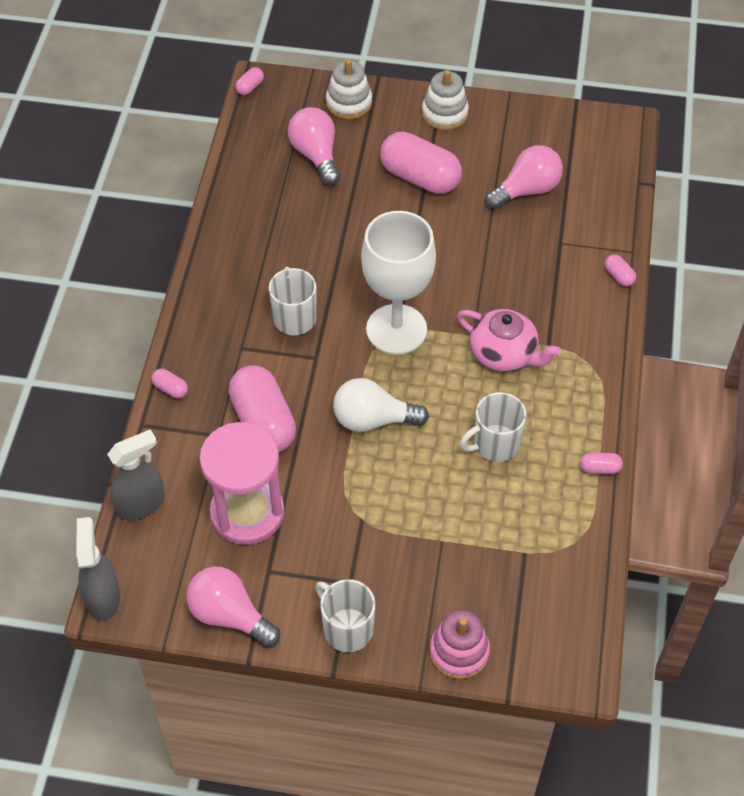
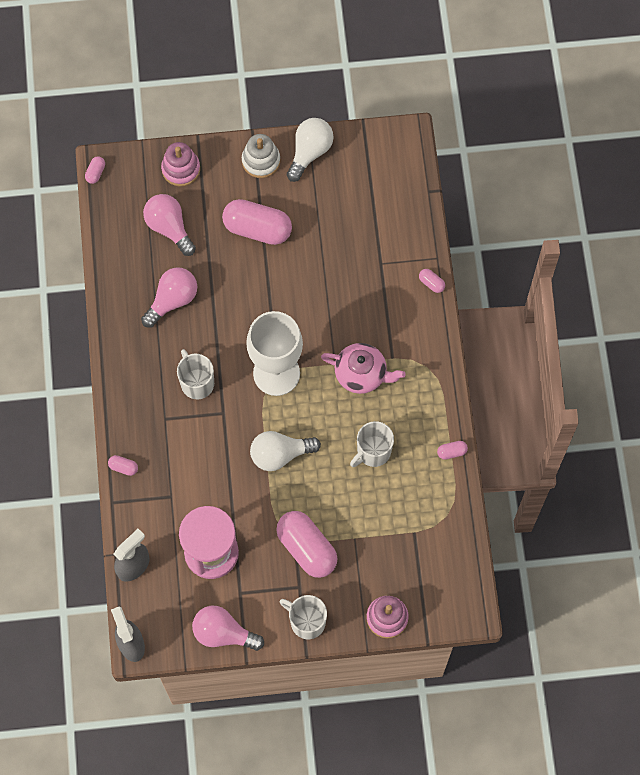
camera: 15 degrees left, 15 degrees up
(263, 422) = (200, 477): pink capsule -> pink capsule (307, 548)
(349, 103) = (181, 169): white stacking toy -> pink stacking toy
(505, 117) = (310, 152): none -> white light bulb
(526, 190) = (343, 220): pink light bulb -> pink light bulb (172, 300)

